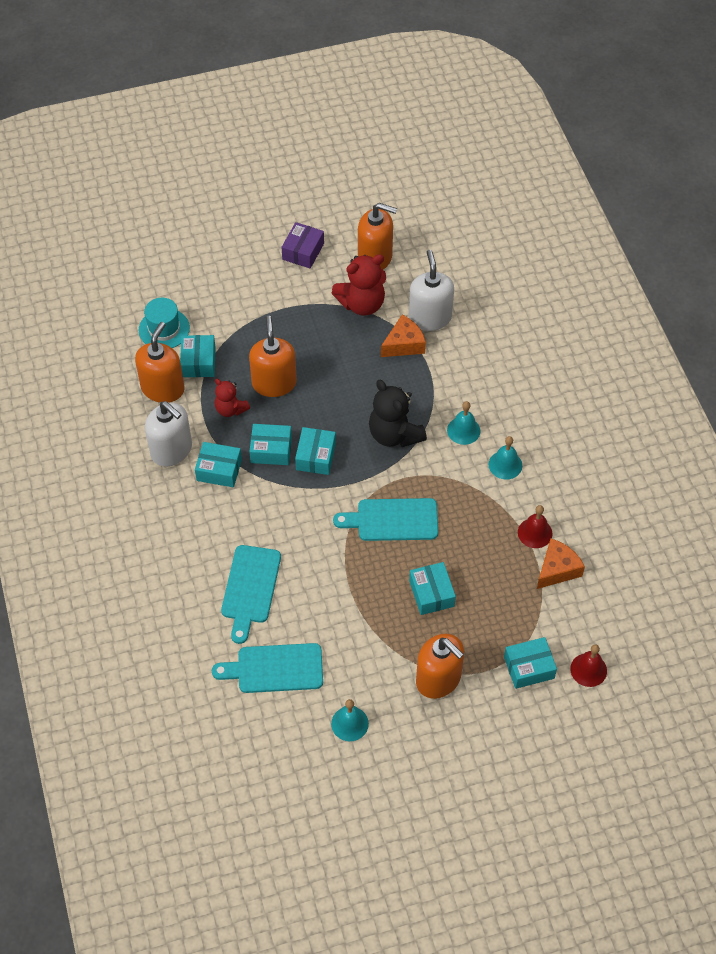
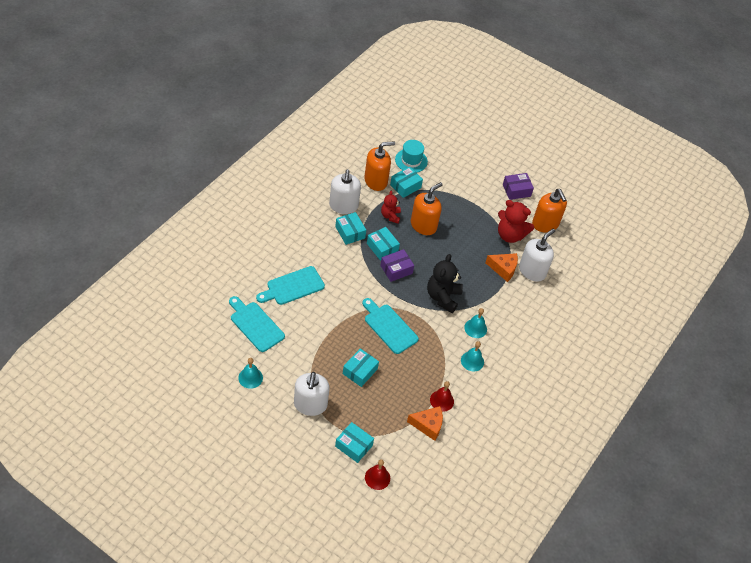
camera: 45 degrees right, 5 degrees down
(316, 456) = (396, 269): turquoise box -> purple box
(438, 679) = (310, 405): orange soap dispenser -> white soap dispenser

